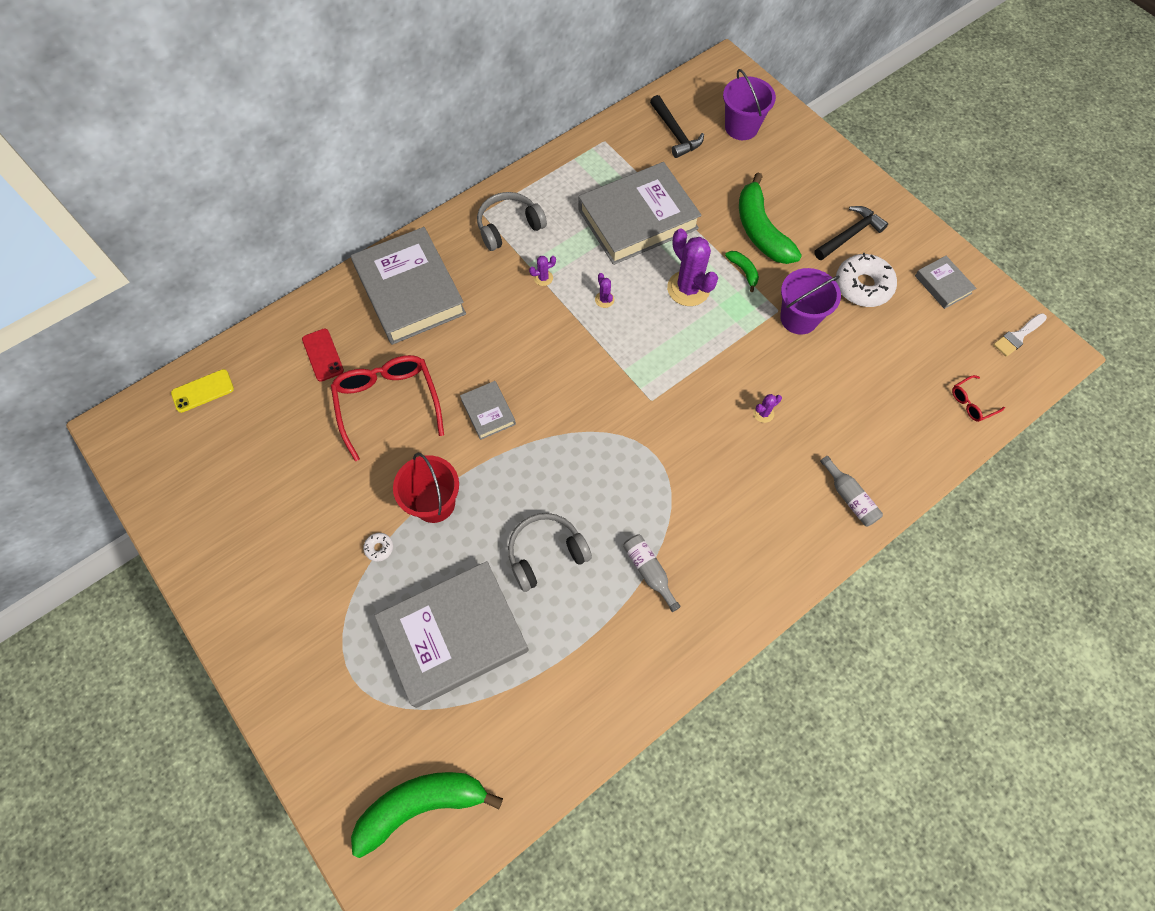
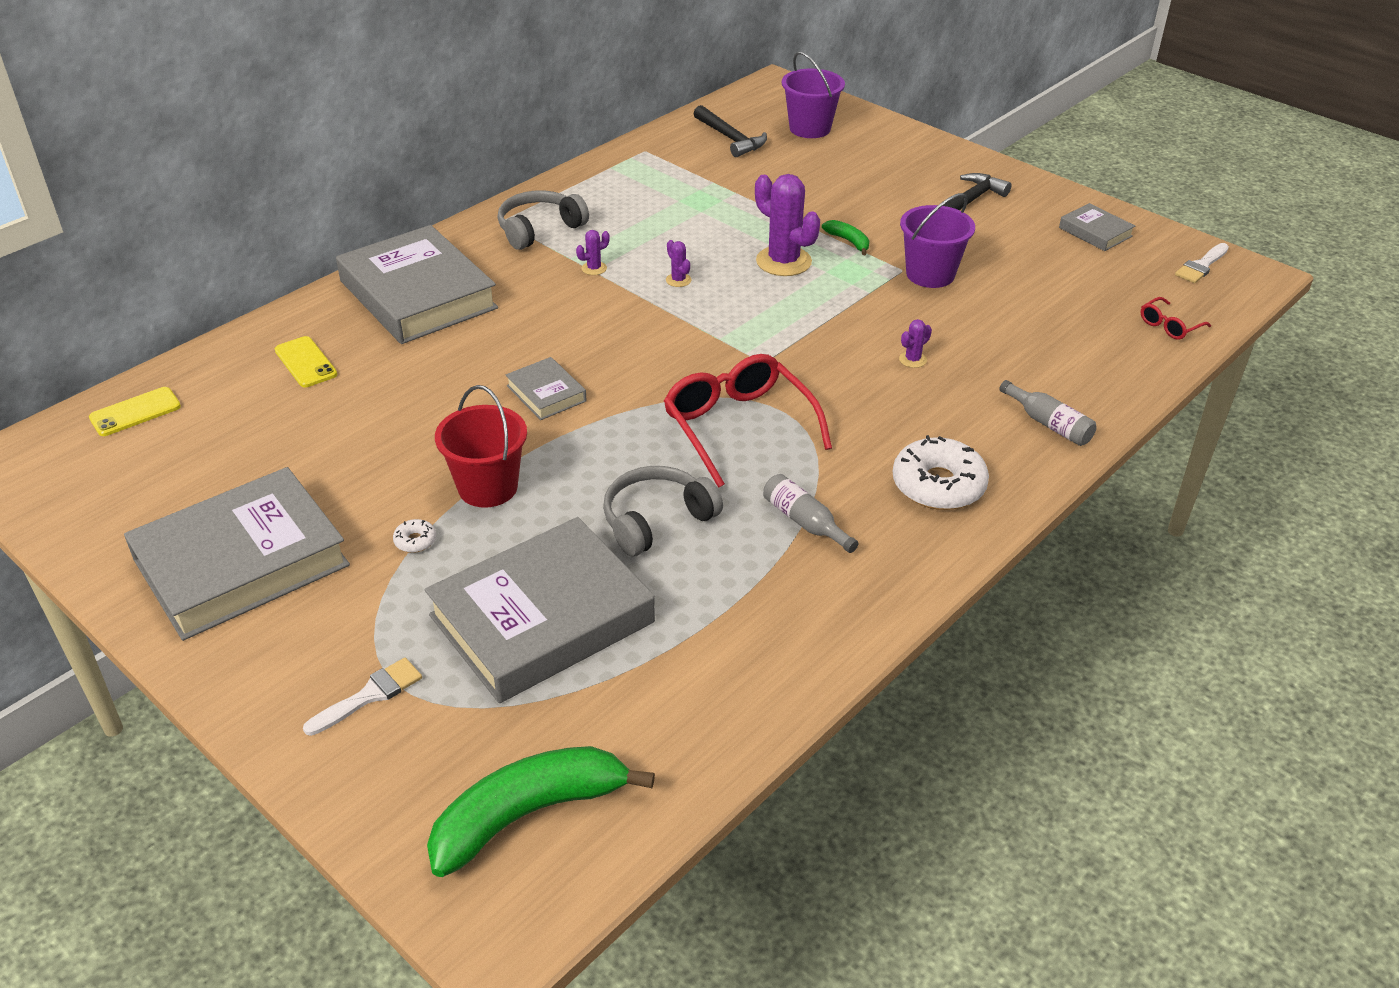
camera: 10 degrees left, 25 degrees down
(323, 355) = (306, 362): red phone -> yellow phone
(334, 686) = (370, 695): none -> white brush
(388, 403) = (405, 398): red glasses -> red glasses (738, 426)
(638, 219) = (703, 210): grey book -> grey book (241, 562)
(760, 230) = (859, 207): green banana -> none
(862, 286) = (999, 241): white donut -> white donut (938, 485)

